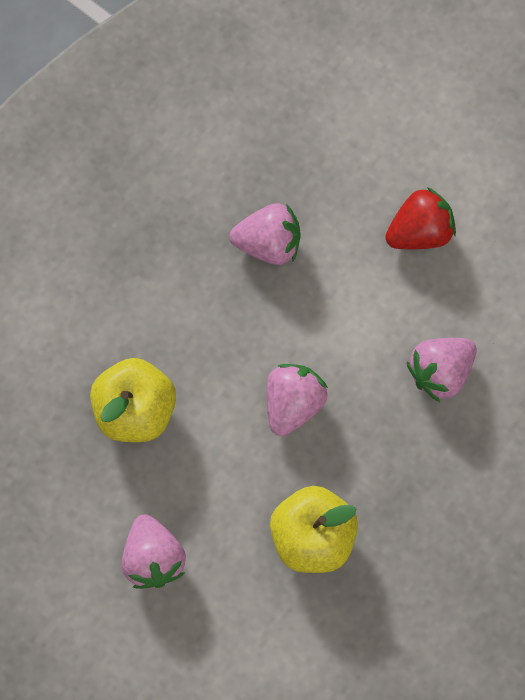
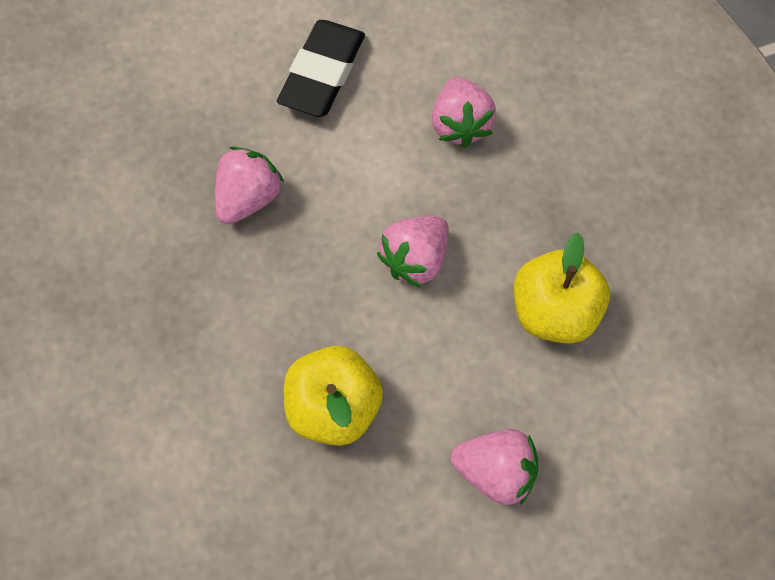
camera: 60 degrees left, 5 degrees down
(293, 403) = (415, 259): pink strawberry -> pink strawberry turned 105 degrees counterclockwise
(419, 232) = (322, 73): red strawberry -> black eraser

